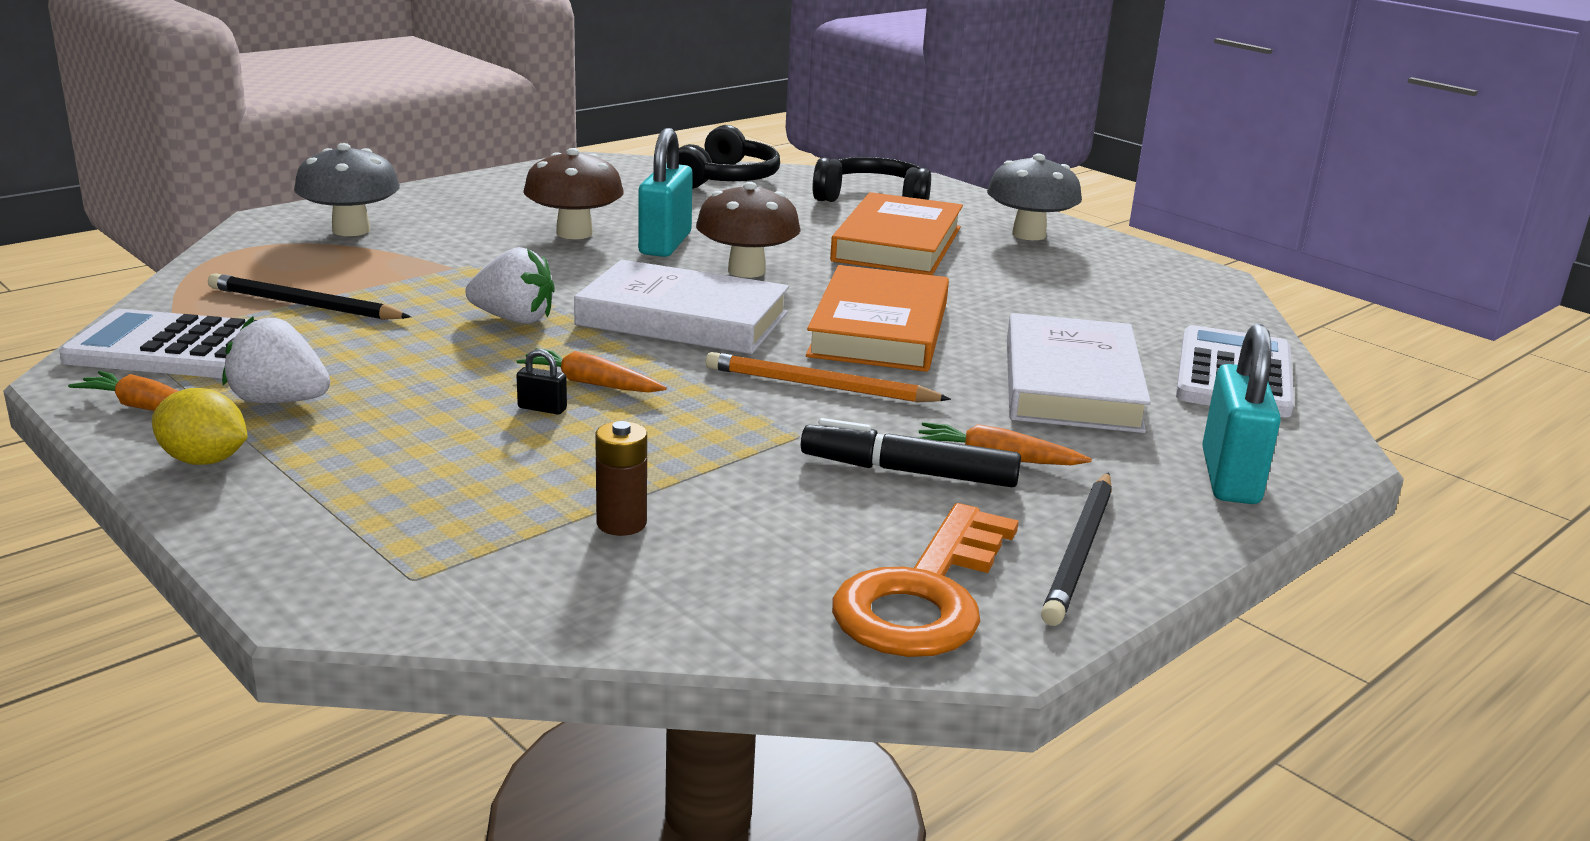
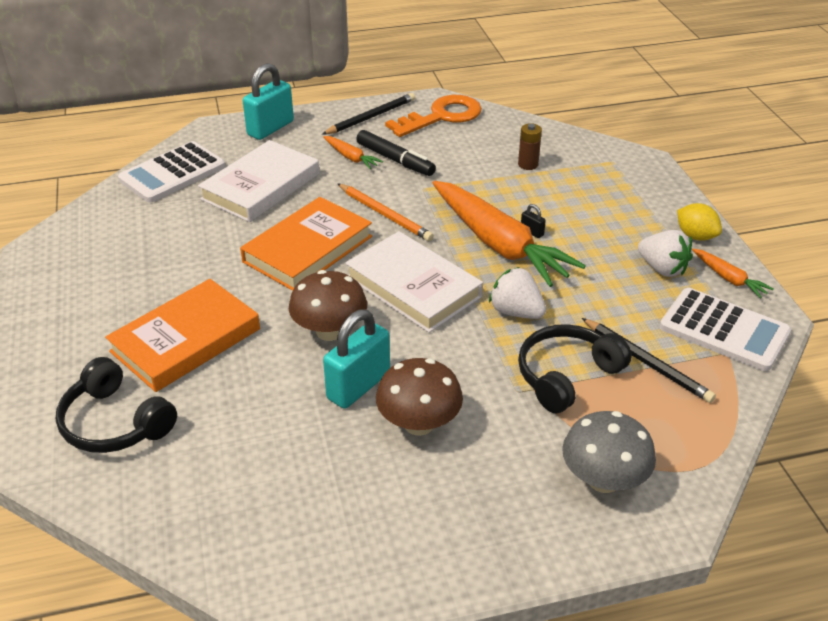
camera: 150 degrees left, 15 degrees up
(591, 383) = (499, 244): orange carrot -> orange carrot, size x2.29
(726, 179) = (202, 510): black headphones -> black headphones (566, 375)
(1029, 234) = (72, 328): grey mushroom -> none

